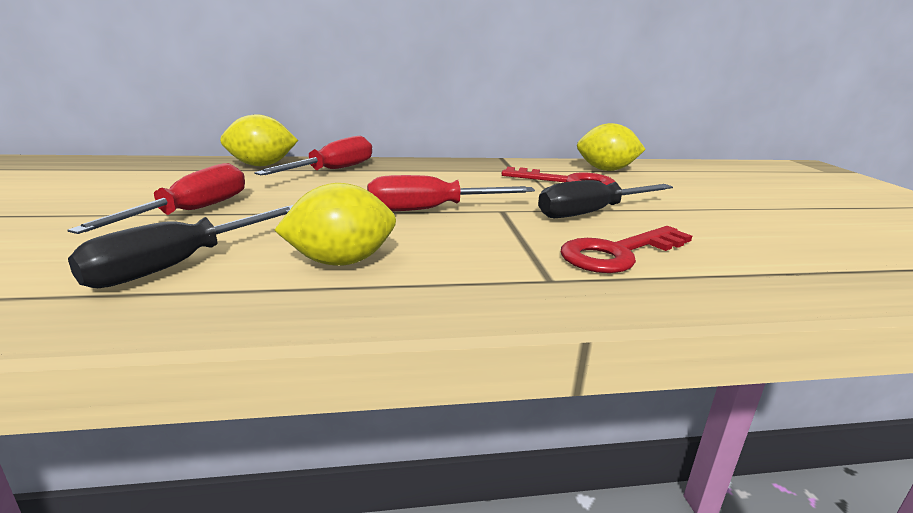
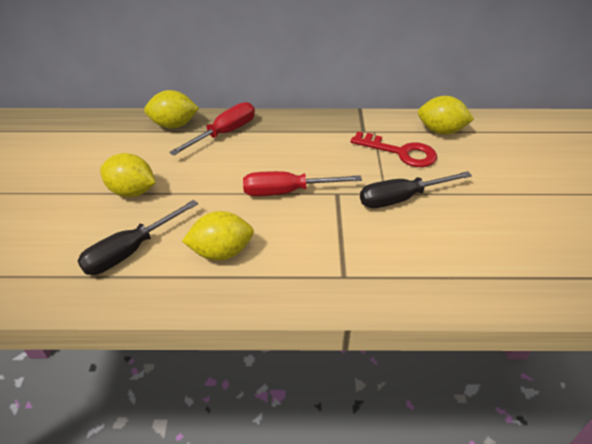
camera: 10 degrees right, 20 degrees up
(191, 212) = (132, 191): red screwdriver -> yellow lemon
(618, 253) = (399, 250): red key -> none

